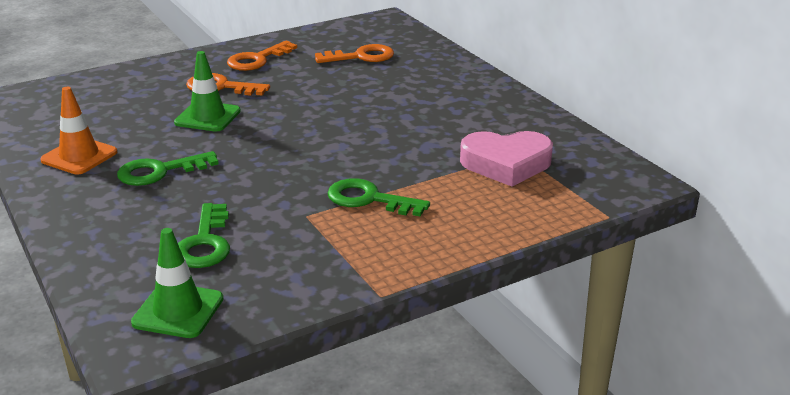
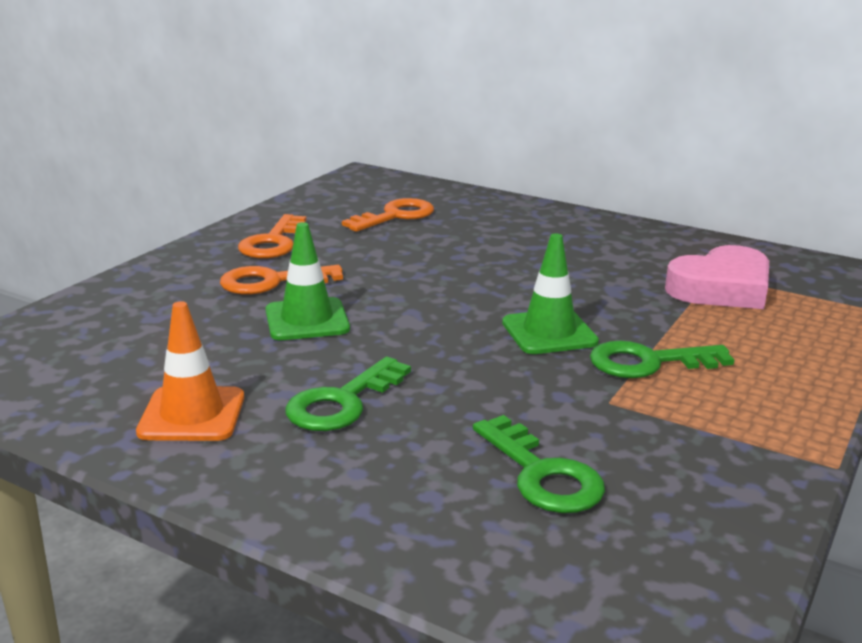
camera: 30 degrees left, 5 degrees down
(178, 311) = (648, 578): green traffic cone -> green traffic cone (549, 332)

